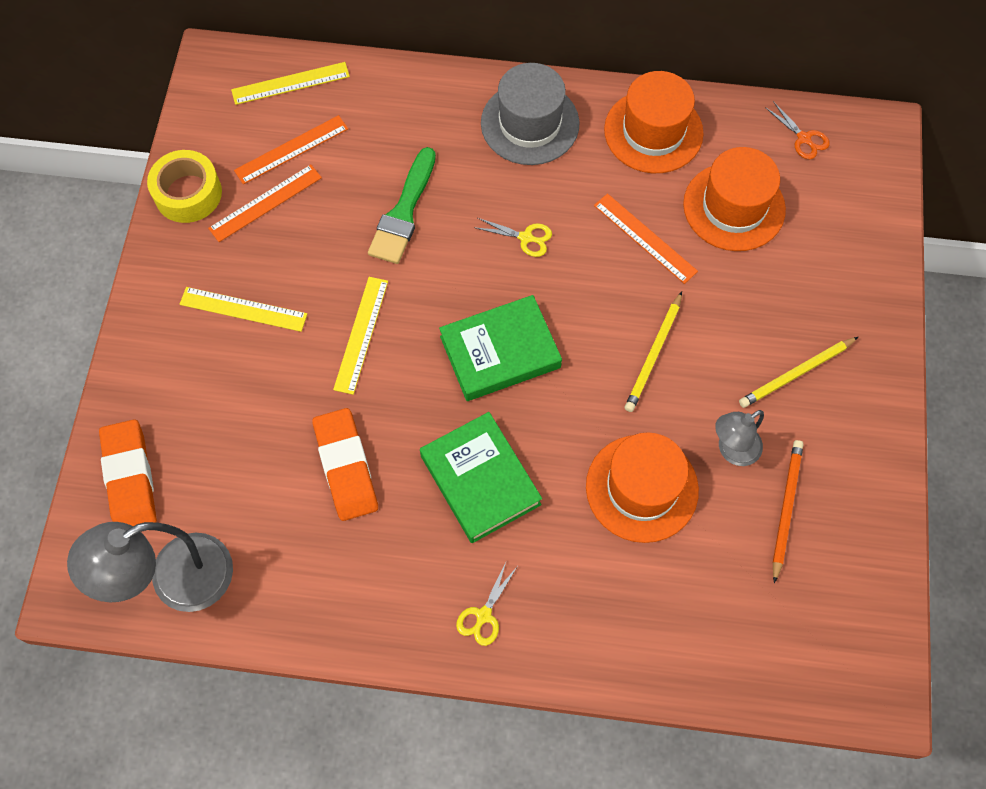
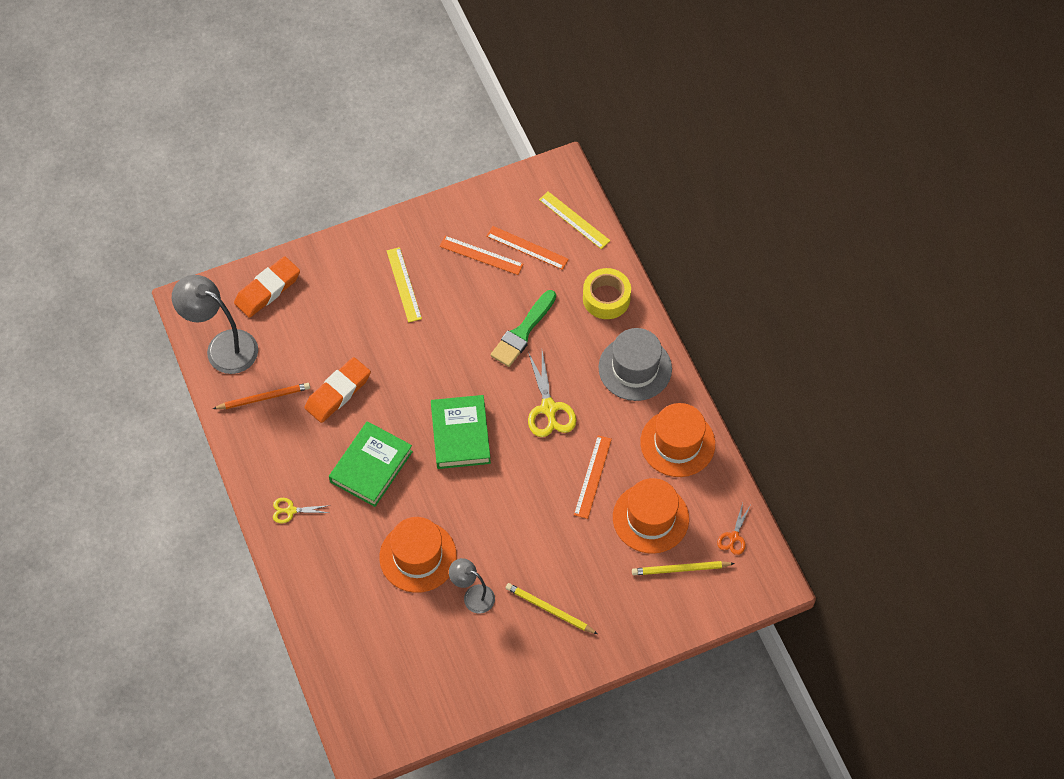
camera: 60 degrees right, 5 degrees down
(188, 193) = (461, 211): yellow tape -> yellow tape (606, 298)
(361, 334) = (426, 354): yellow ruler -> none
(403, 212) = (522, 332): green brush -> green brush turned 45 degrees counterclockwise
(500, 352) = (460, 435): green book -> green book turned 45 degrees clockwise
(526, 238) = (549, 409): yellow scissors -> yellow scissors, size x1.77
(653, 355) = (512, 521): yellow pencil -> yellow pencil (680, 569)
(785, 508) = (452, 643): orange pencil -> orange pencil (264, 397)

